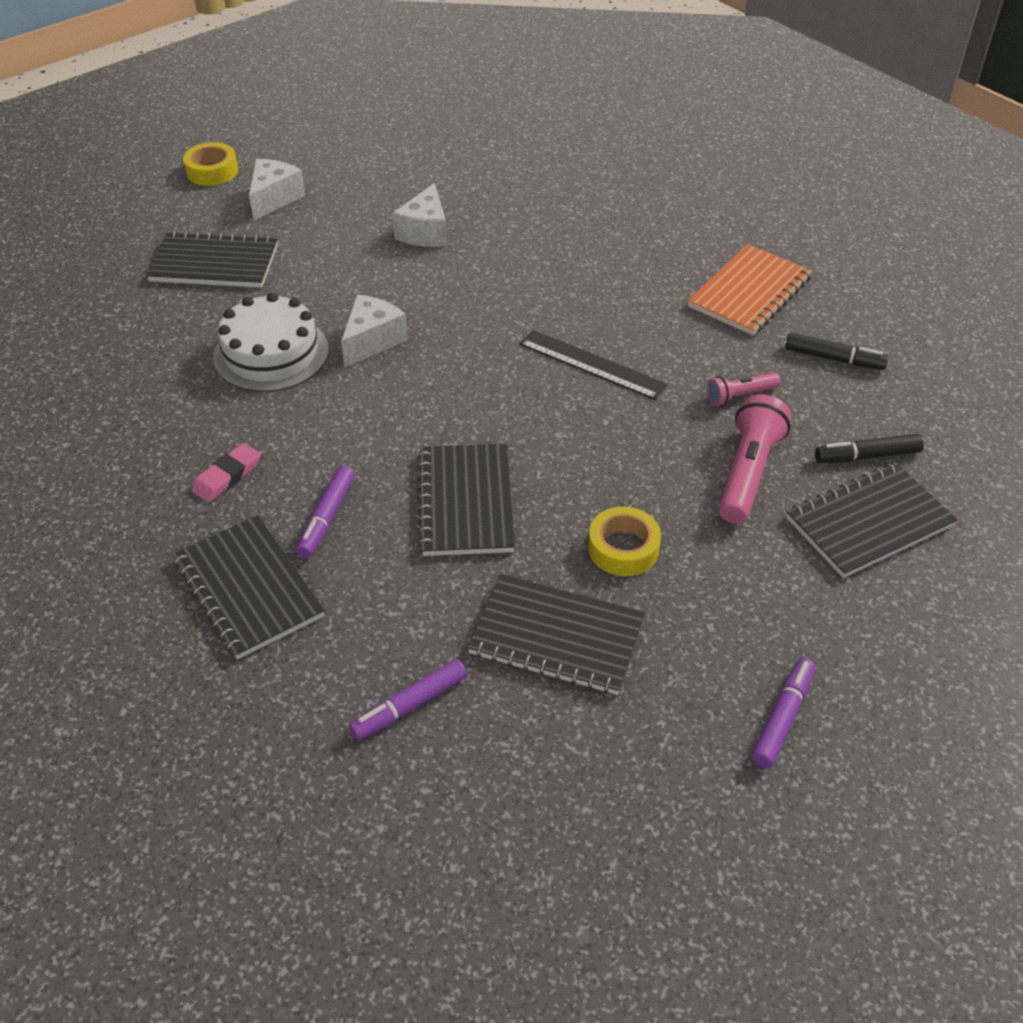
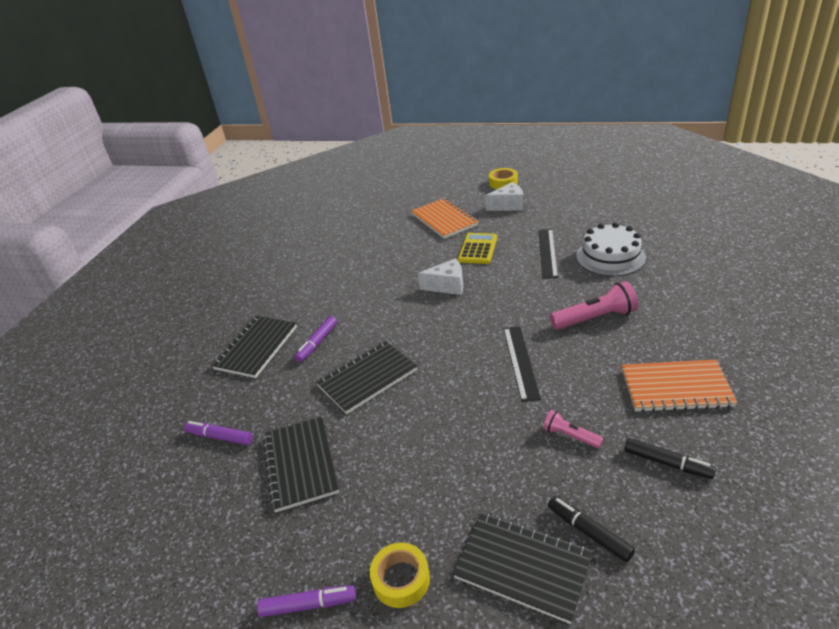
camera: 60 degrees right, 10 degrees down
(214, 263) = (444, 220): black notebook -> orange notebook
(227, 476) = (317, 302): pink eraser -> none
(271, 353) = (405, 266): white cake -> white cake (610, 257)
(326, 517) = (317, 343): purple marker -> purple marker turned 45 degrees counterclockwise
(331, 275) = (478, 249): none -> yellow calculator
(425, 232) = (547, 253): white cheese -> black ruler
(623, 548) = (387, 455): yellow tape -> yellow tape (401, 579)
(748, 472) = (504, 477): pink flashlight -> pink flashlight (595, 318)
(834, 359) = (667, 463): black marker -> black marker turned 45 degrees counterclockwise

